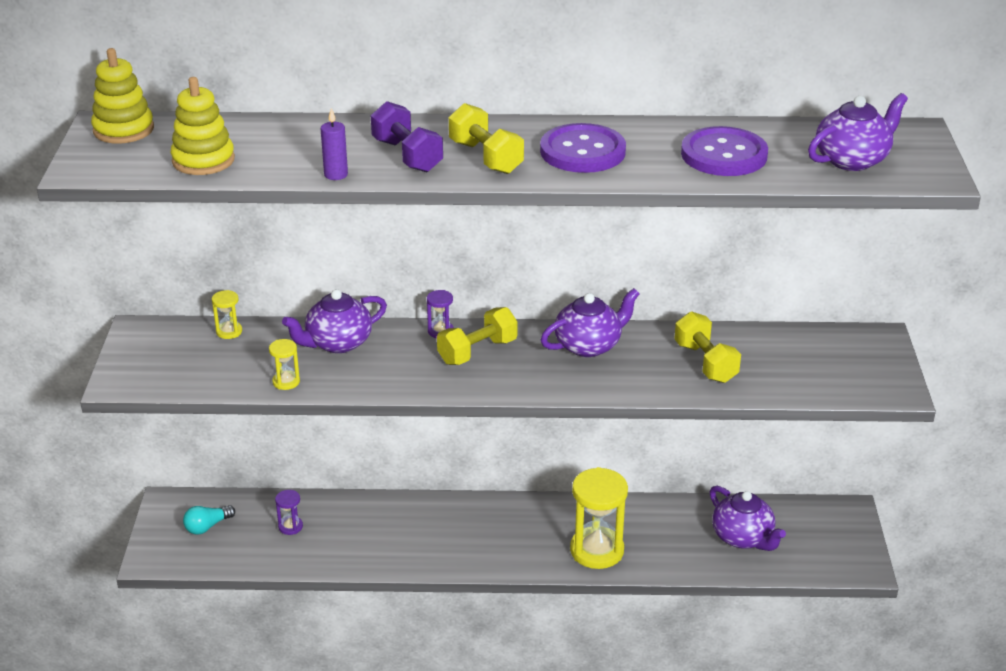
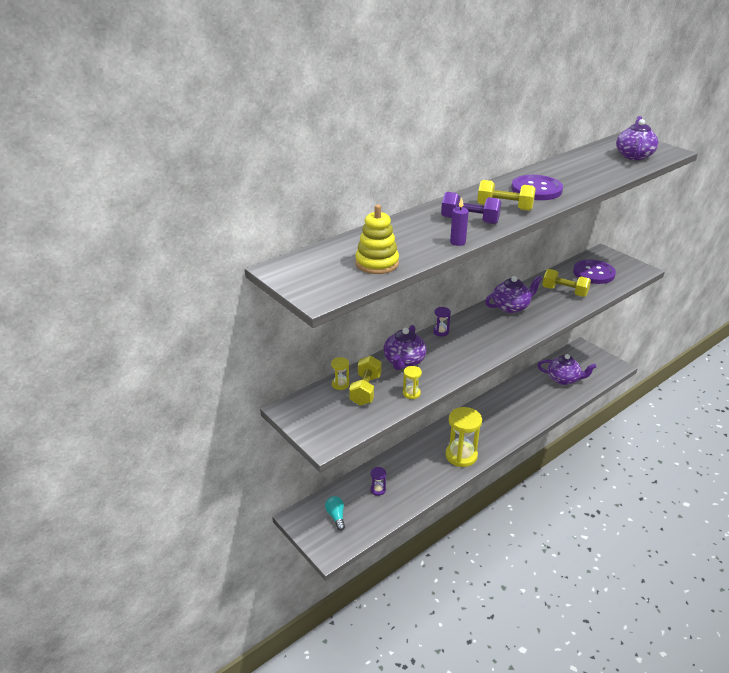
camera: 40 degrees left, 0 degrees up
(123, 130) = (297, 267): yellow stacking toy -> none
(207, 526) = (336, 516): turquoise light bulb -> turquoise light bulb turned 150 degrees clockwise
(477, 351) = (472, 333): yellow dumbbell -> yellow dumbbell (365, 390)
(589, 345) = (511, 307): purple teapot -> purple teapot turned 45 degrees clockwise
(597, 550) = (521, 417): yellow hourglass -> yellow hourglass (461, 455)
(724, 155) = (589, 170): purple button -> purple button (593, 273)

